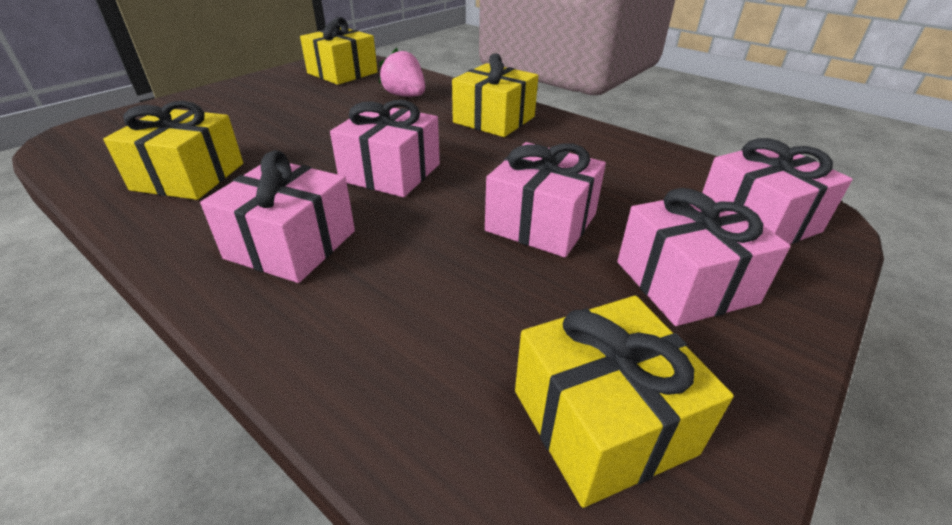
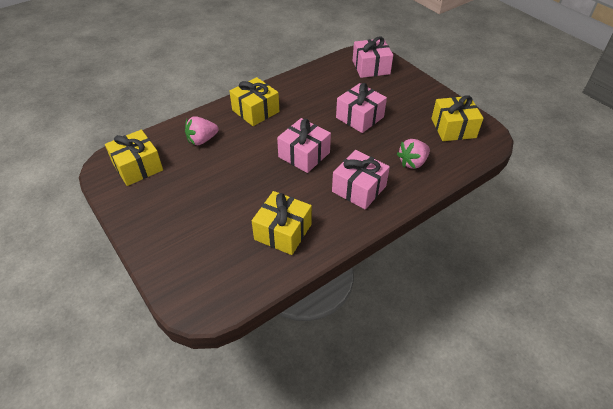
camera: 75 degrees left, 10 degrees up
(394, 326) = (412, 162): none -> pink strawberry
(685, 282) = (401, 95): pink gift -> none

